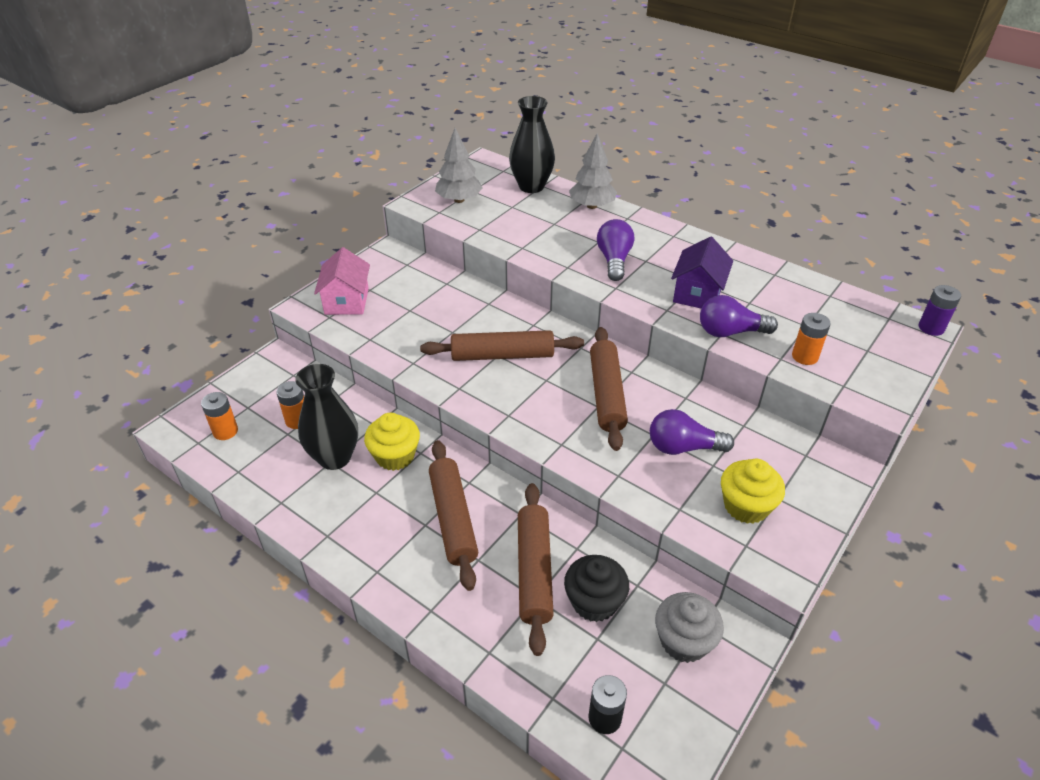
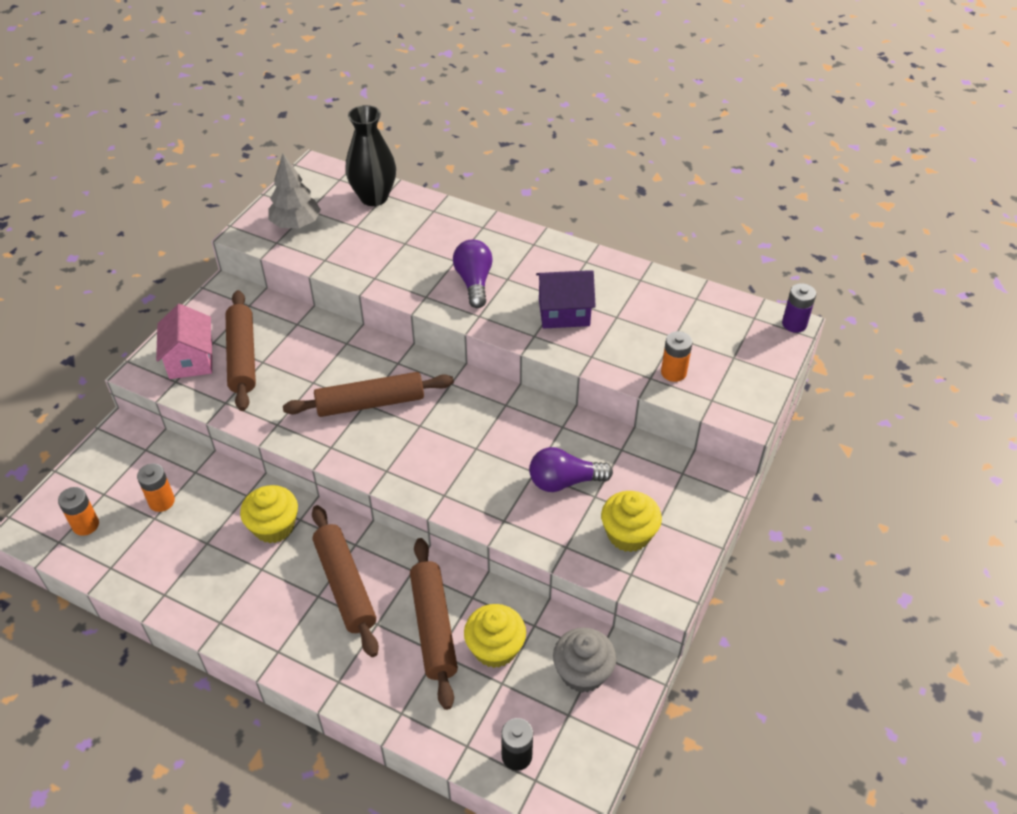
camera: 10 degrees left, 5 degrees up
(335, 457) = (210, 537): black vase -> none
(592, 206) = (443, 215): grey tree -> none
(594, 602) = (495, 648): black cupcake -> yellow cupcake
(607, 394) = (483, 433): brown rolling pin -> brown rolling pin (243, 357)
(698, 293) = (564, 312): purple house -> purple house turned 75 degrees clockwise
(730, 332) = (599, 354): purple light bulb -> none

